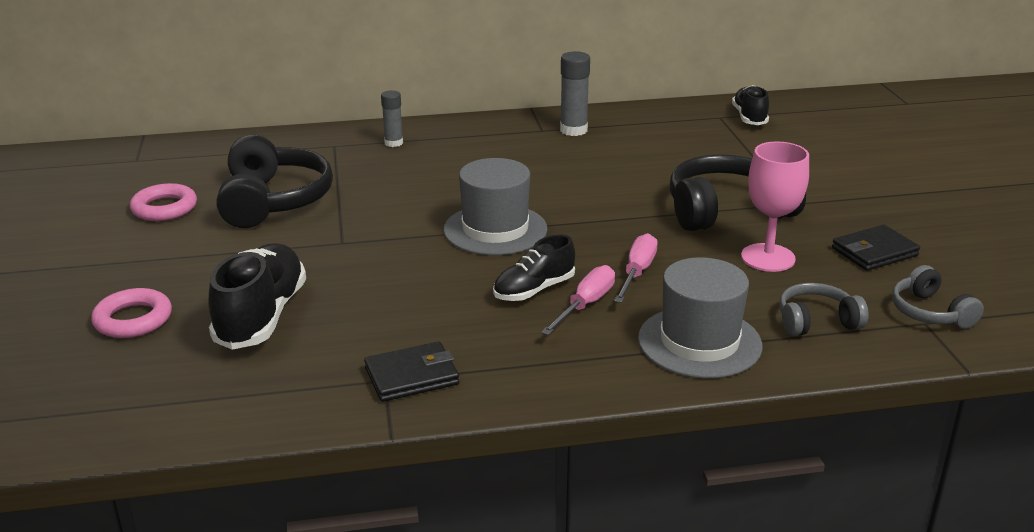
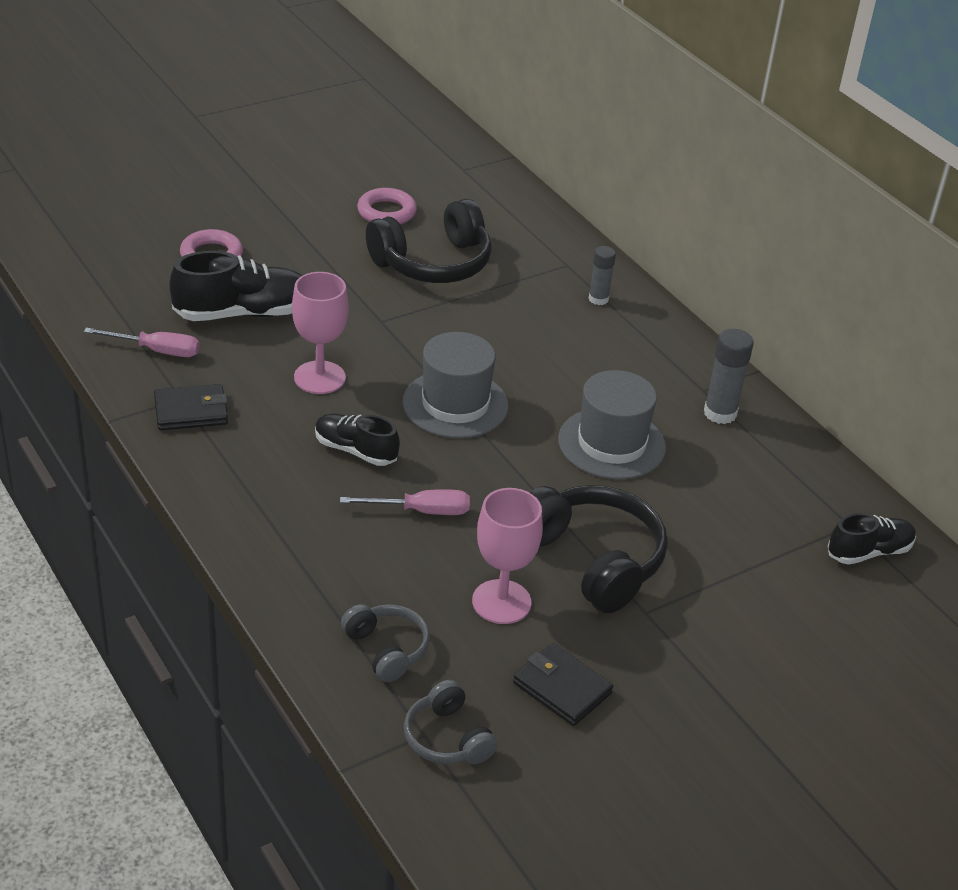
camera: 65 degrees right, 10 degrees up
(408, 290) = (319, 377): none -> pink goblet
(412, 376) = (191, 411): black wallet -> black wallet turned 60 degrees counterclockwise
(585, 305) = (344, 487): pink screwdriver -> pink screwdriver (156, 351)
(699, 342) = (313, 570): grey hat -> grey hat (611, 443)
(929, 312) = (447, 738): grey headphones -> grey headphones turned 75 degrees counterclockwise

